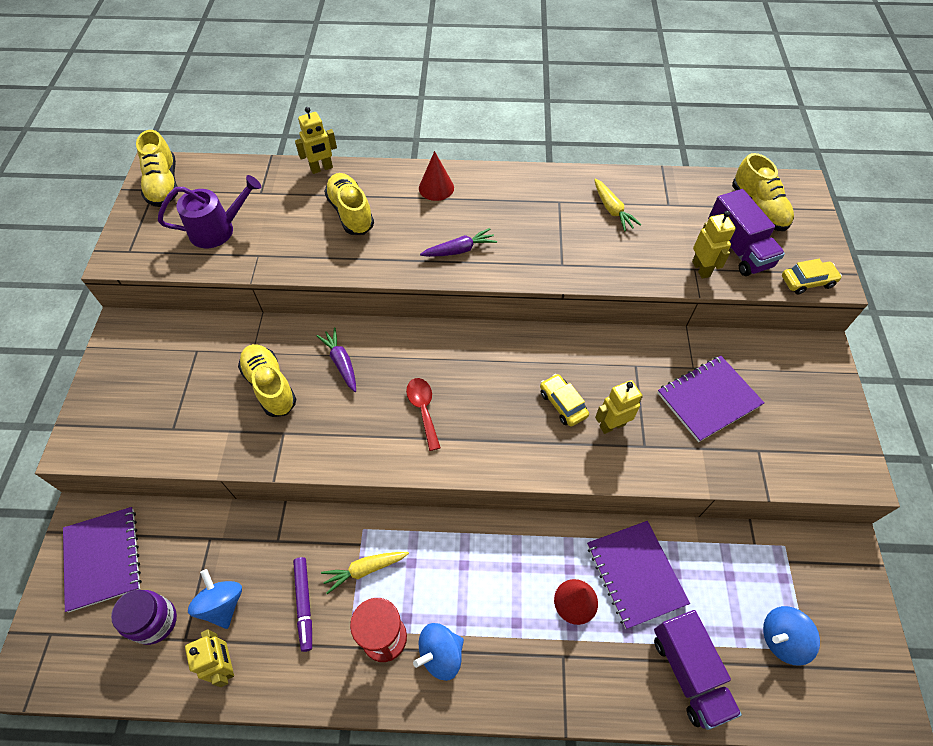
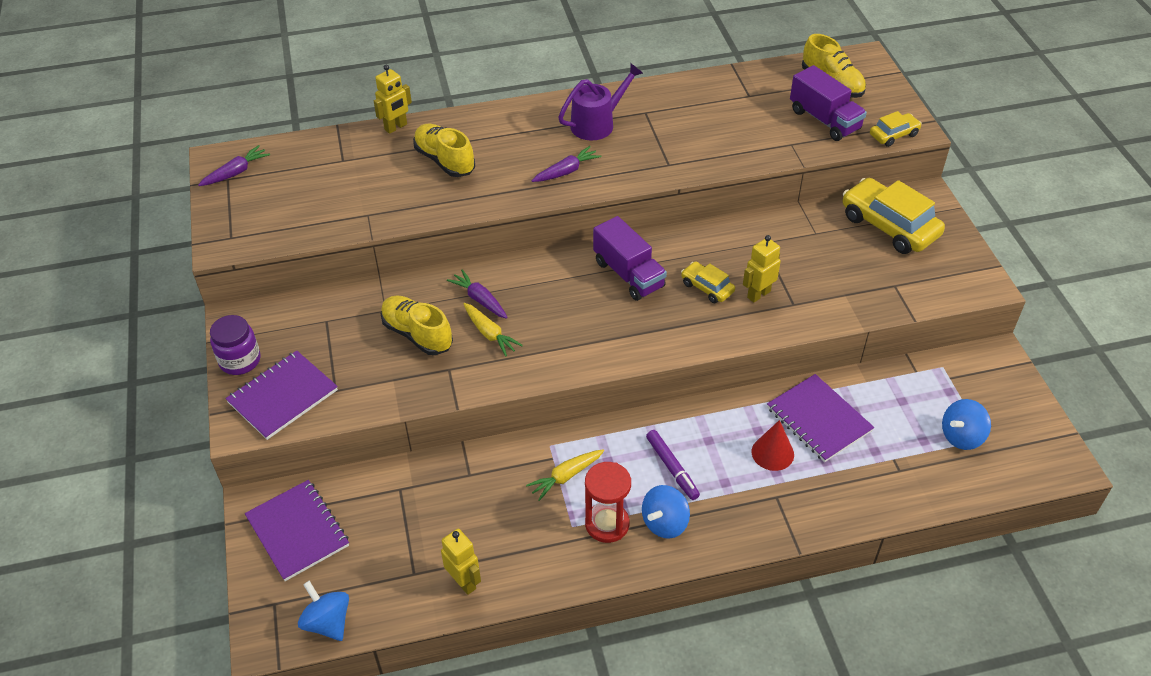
camera: 15 degrees left, 10 degrees down
(155, 621) = (377, 567): purple jar -> purple jar (240, 360)
(164, 185) = (236, 172): yellow shoe -> purple carrot
(218, 230) = (315, 201): purple watering can -> purple watering can (597, 124)
(222, 604) = (438, 537): blue spinning top -> blue spinning top (328, 622)
(304, 604) = (519, 517): purple marker -> purple marker (672, 468)
(423, 409) = (577, 320): red spoon -> none
(436, 188) = (520, 123): red cone -> none
(612, 210) = (698, 110): yellow carrot -> yellow carrot (489, 334)
(688, 672) = (890, 481): purple truck -> purple truck (628, 274)
(701, 269) = (797, 143): yellow robot -> none
(708, 399) = (838, 255): purple notebook -> purple notebook (283, 396)
(773, 377) = (889, 226): none -> yellow car

